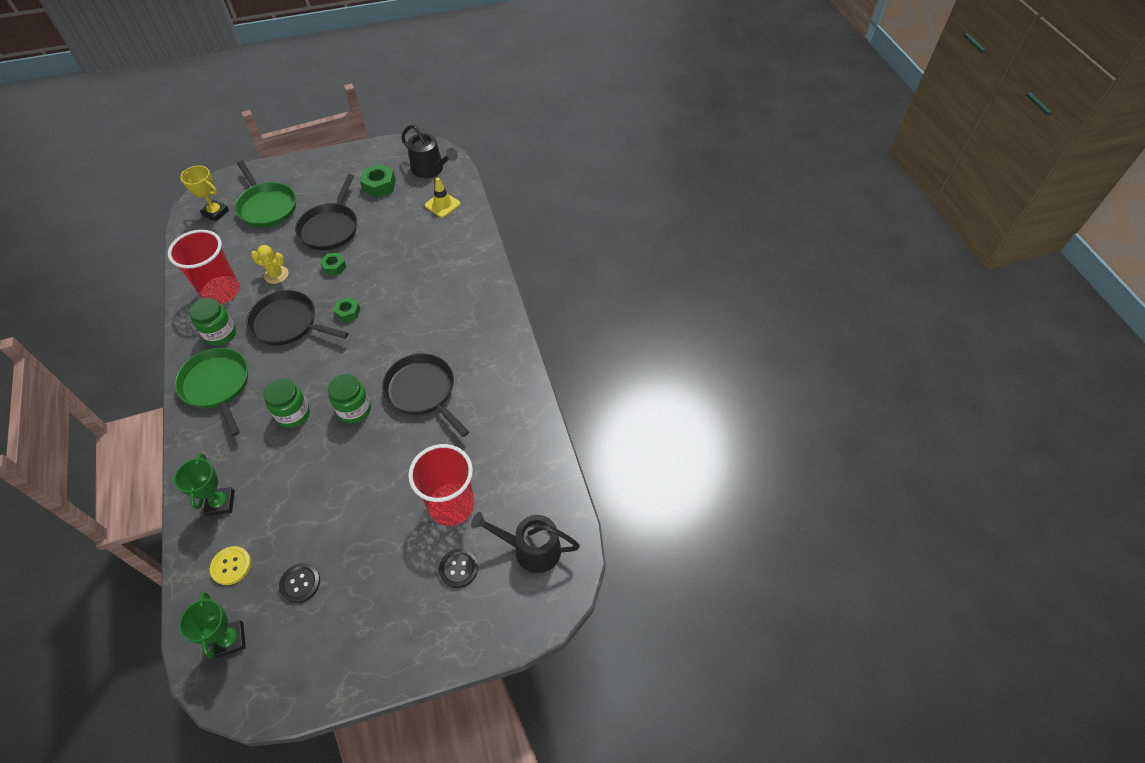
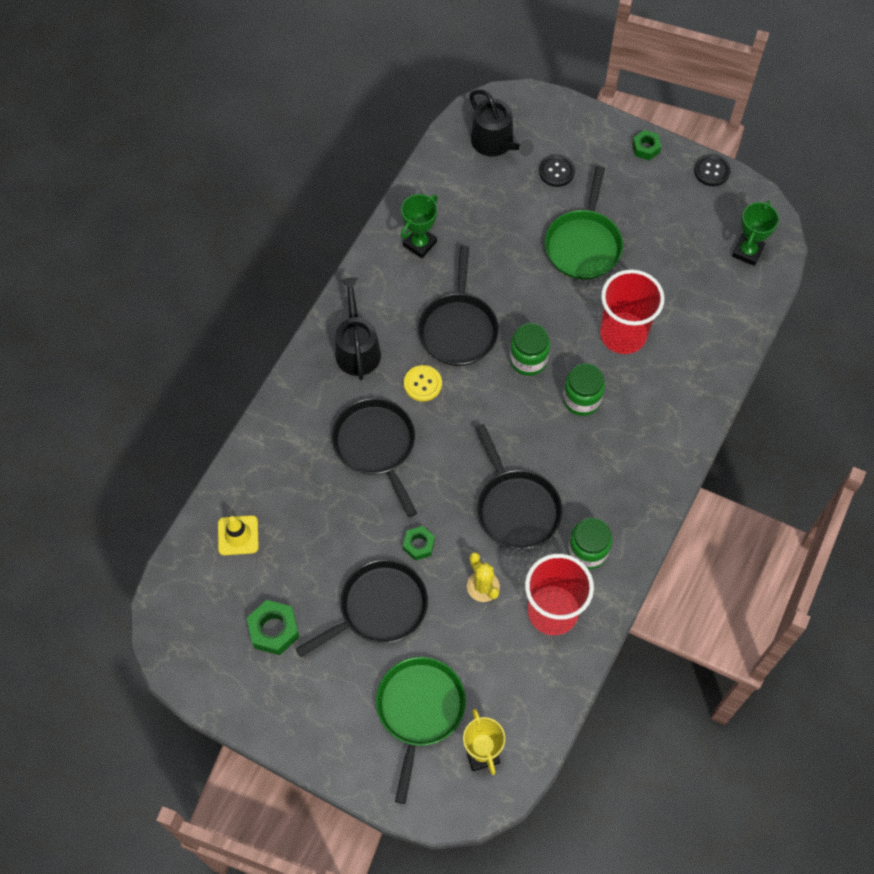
camera: 135 degrees left, 10 degrees up
(217, 386) = (628, 488): green pan -> green pan (583, 244)
(220, 503) = (693, 364): green trophy -> green trophy (419, 244)
(231, 566) = (716, 305): yellow button -> yellow button (422, 384)
(300, 583) = (674, 251): black button -> black button (711, 171)
(348, 312) = (452, 472): green nut -> green nut (646, 148)
(409, 292) = (376, 446): none -> black pan
(430, 169) = (197, 605): black watering can -> black watering can (357, 349)
(451, 505) = (521, 217): red cup -> red cup (623, 334)

